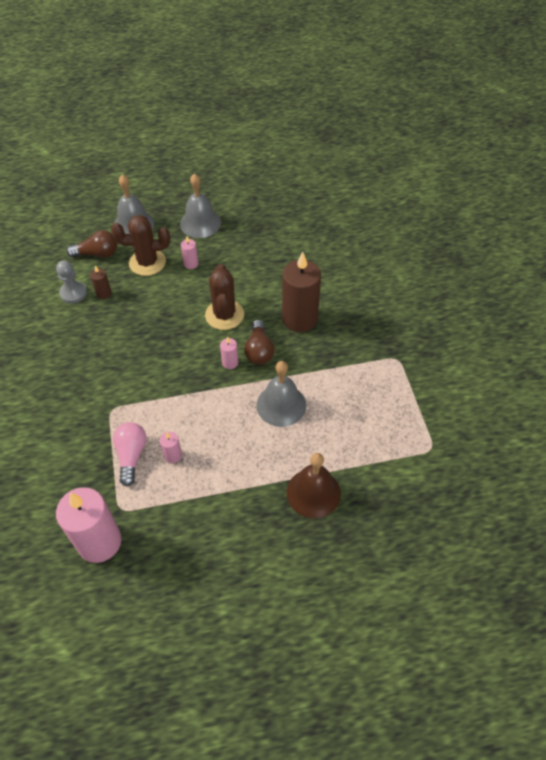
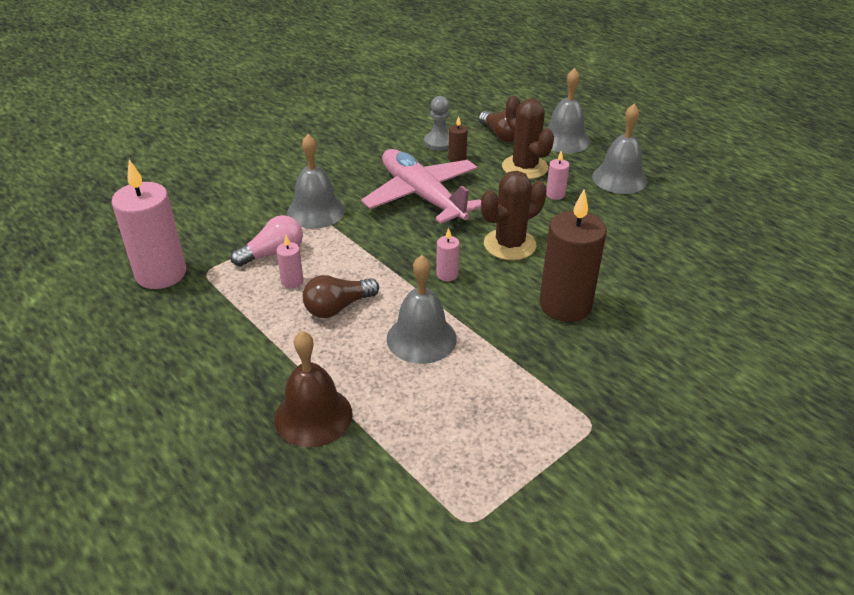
camera: 60 degrees right, 15 degrees down
(99, 408) = (316, 211): none -> grey bell
(133, 335) = (422, 196): none -> pink plane
(259, 350) = (485, 290): brown light bulb -> brown light bulb (338, 307)

